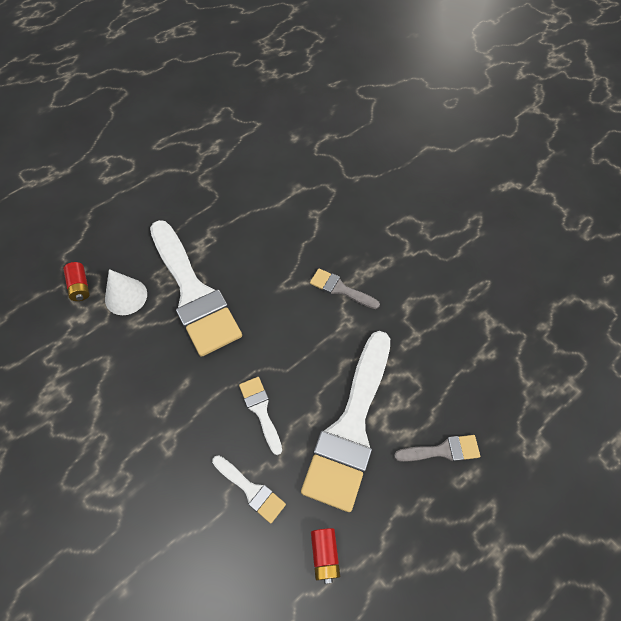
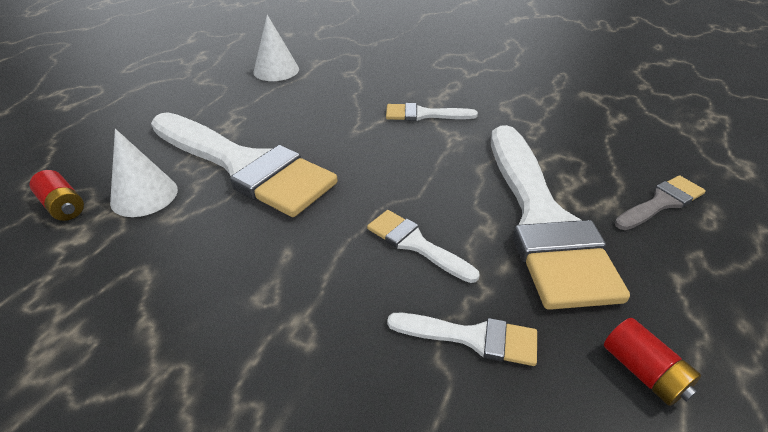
camera: 25 degrees left, 20 degrees down
(261, 189) = (276, 70): none -> white cone
(340, 289) = (424, 114): grey brush -> white brush

